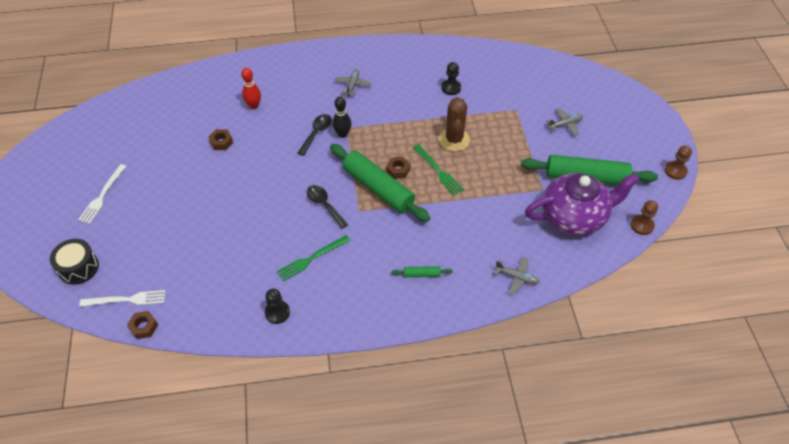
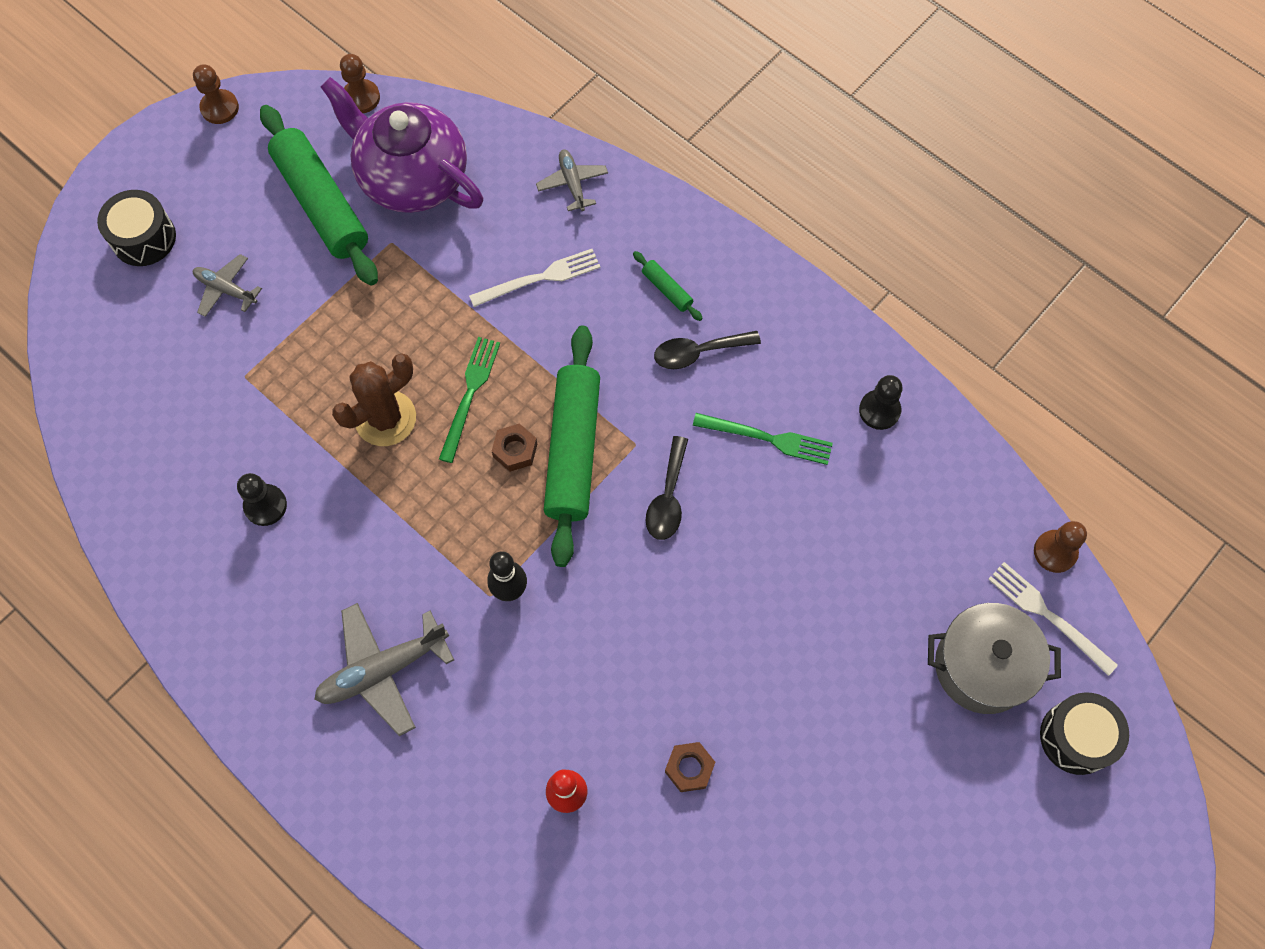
camera: 130 degrees left, 15 degrees up
(102, 195) = (951, 848): white fork -> white fork (539, 278)
(140, 258) = (982, 666): none -> grey pot
(144, 327) = (1055, 552): brown nut -> brown pawn
(316, 133) = (541, 632): black spoon -> black spoon (698, 352)
(352, 85) = (383, 670): grey plane -> grey plane, size x1.70
(616, 113) = (144, 238): none -> black drum

